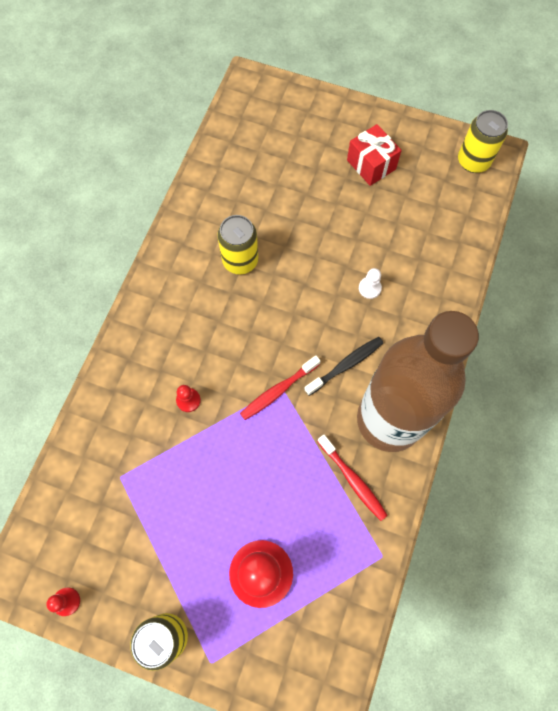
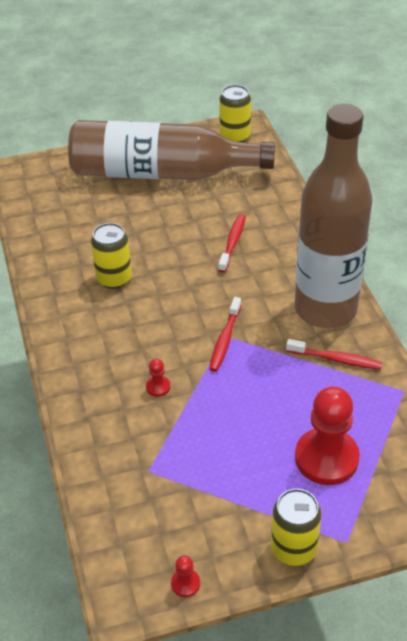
camera: 35 degrees left, 25 degrees down
(346, 365) = (261, 296): black toothbrush -> none
(369, 288) = (233, 242): white pawn -> red toothbrush
(371, 164) = (161, 173): red gift -> brown bottle

